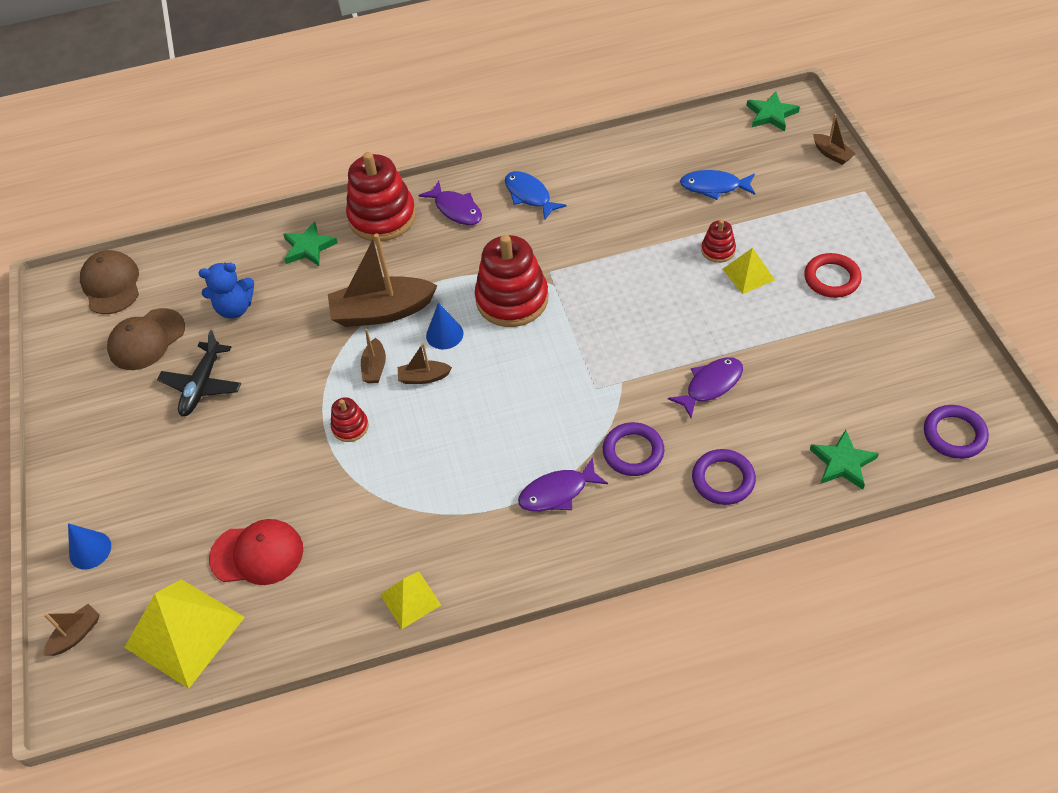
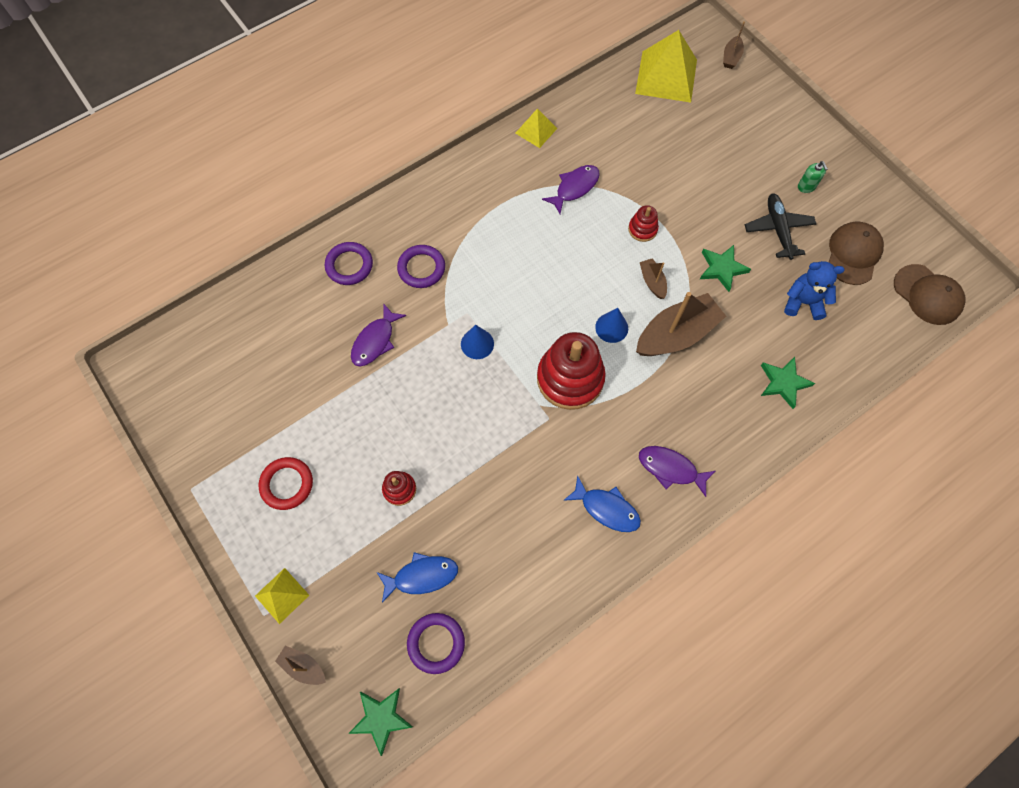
camera: 155 degrees right, 15 degrees up
(90, 550) = (763, 101): blue cone -> blue cone (477, 344)
(132, 424) = (806, 186): none -> green soap dispenser
(235, 308) = (803, 302): blue teddy bear -> blue teddy bear turned 45 degrees clockwise
(257, 554) = (652, 129): red cap -> none
(382, 217) = (737, 438): red stacking toy -> none
(423, 377) = (608, 284): brown boat -> none
(557, 492) = (467, 223): purple fish -> purple fish (574, 188)
(748, 274) = (365, 467): yellow pyramid -> yellow pyramid (282, 595)
(842, 462) = (262, 303): green star -> green star (722, 269)
(954, 434) = (176, 350): purple ring -> purple ring (436, 643)

